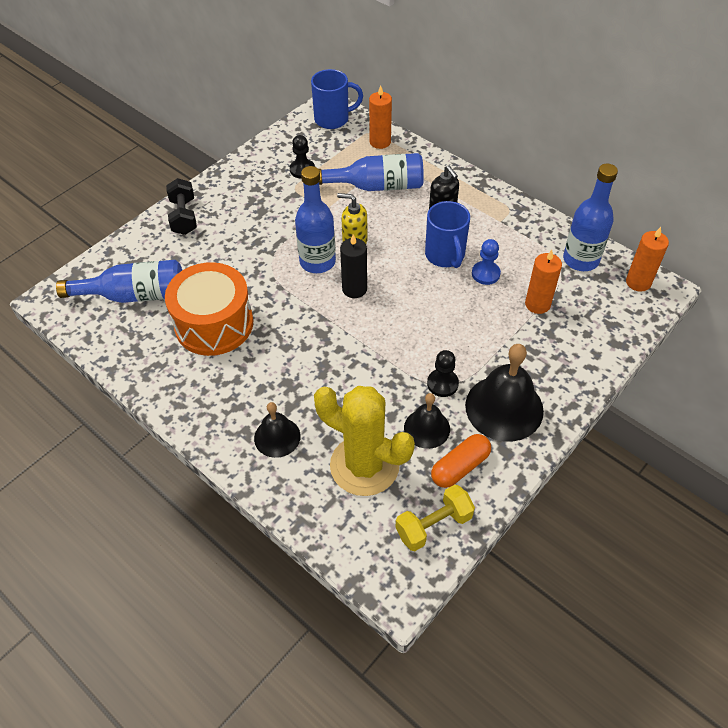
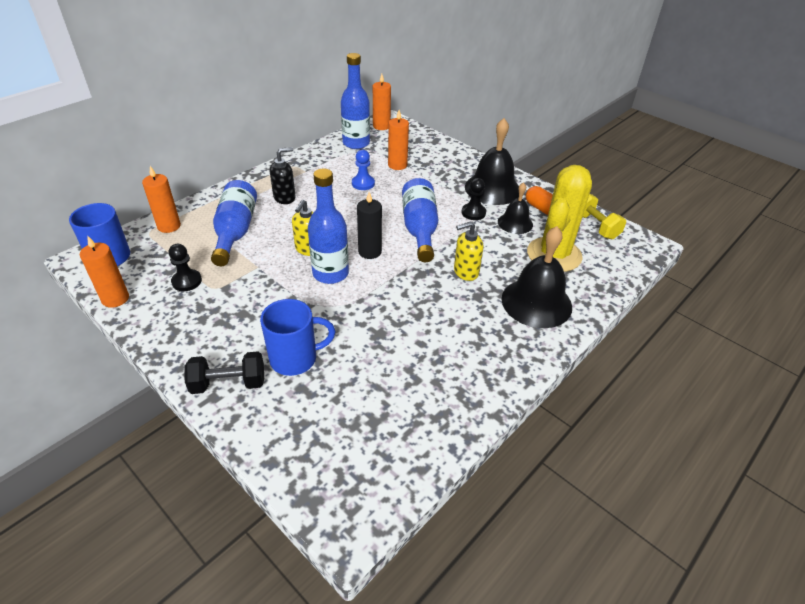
camera: 90 degrees left, 10 degrees down
(134, 295) = (355, 425): blue bottle -> blue bottle (420, 229)
(214, 324) = (405, 349): orange drum -> none
(277, 437) = (536, 302): black bell -> black bell, size x1.71
(279, 136) = (115, 299): none -> orange candle
(326, 372) = (465, 272): none -> yellow soap dispenser
(445, 255) = (338, 200): blue mug -> blue mug (295, 358)

